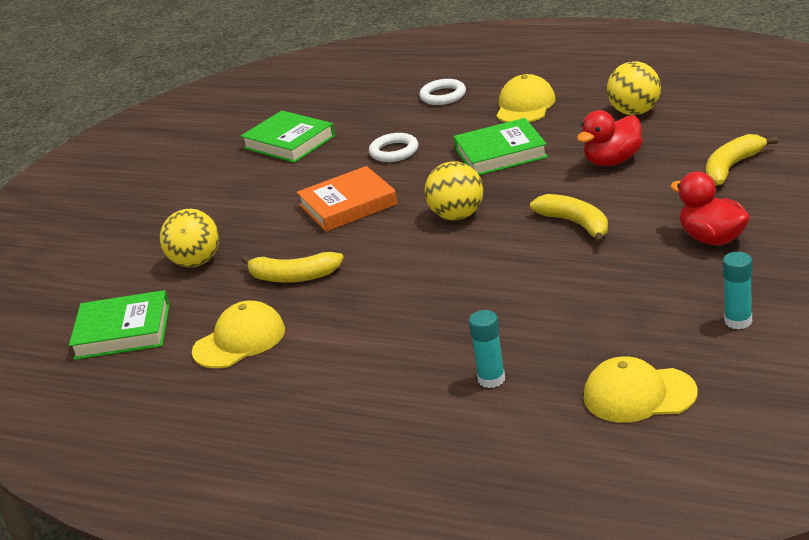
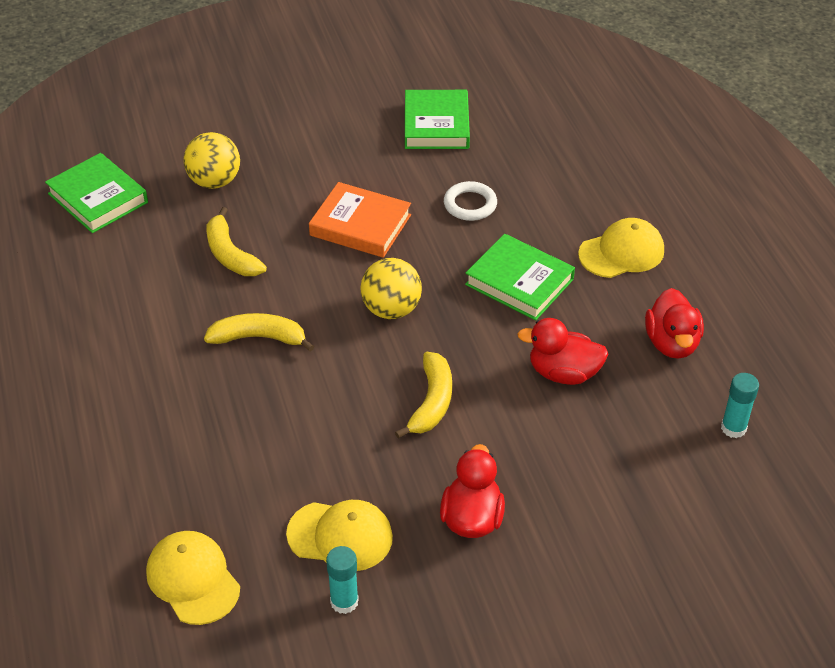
camera: 45 degrees right, 15 degrees up
(239, 340) = (125, 275): yellow cap -> yellow cap (340, 536)
(443, 96) = (596, 182): white ring -> none
(491, 379) = (160, 466): turquoise glue stick -> turquoise glue stick (733, 428)
(635, 112) = (671, 343): yellow ball -> red duck
(732, 167) = (616, 473): yellow banana -> yellow banana (259, 338)

